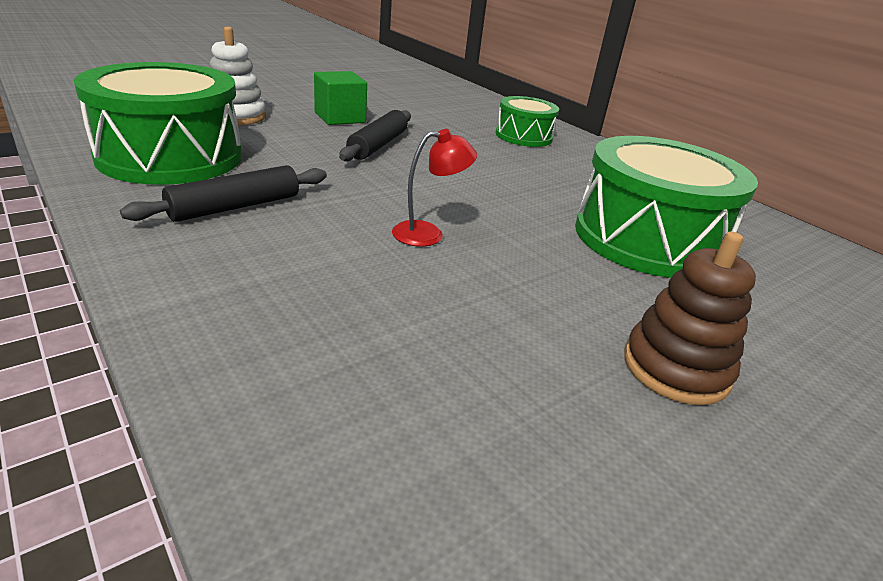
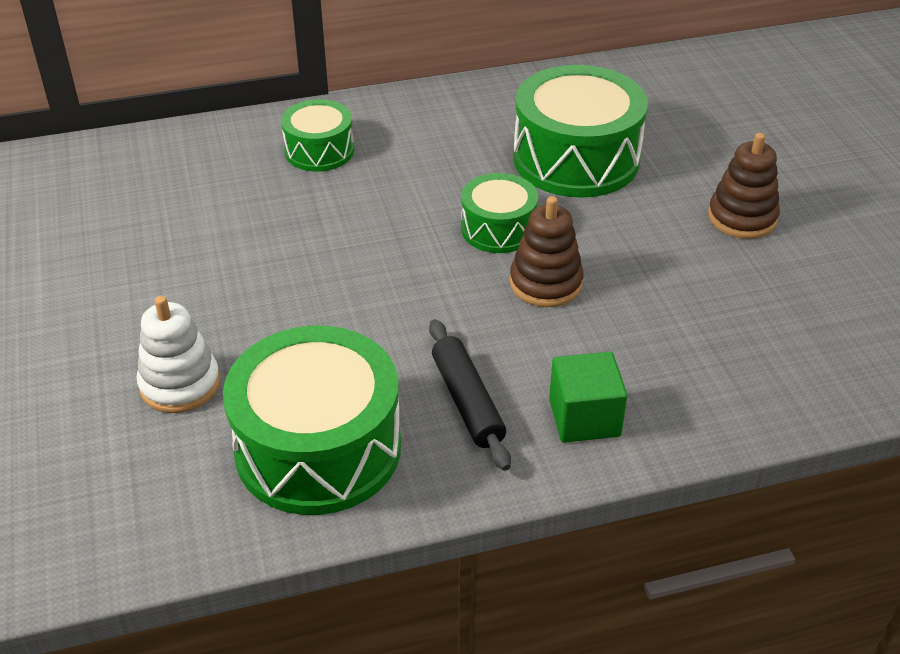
camera: 65 degrees left, 10 degrees up
(340, 118) = (213, 288): green cube -> green cube (584, 418)
(378, 145) = (320, 273): black rolling pin -> none
(428, 234) = (545, 283): red lamp -> brown stacking toy
(493, 206) = (498, 229): none -> green drum

